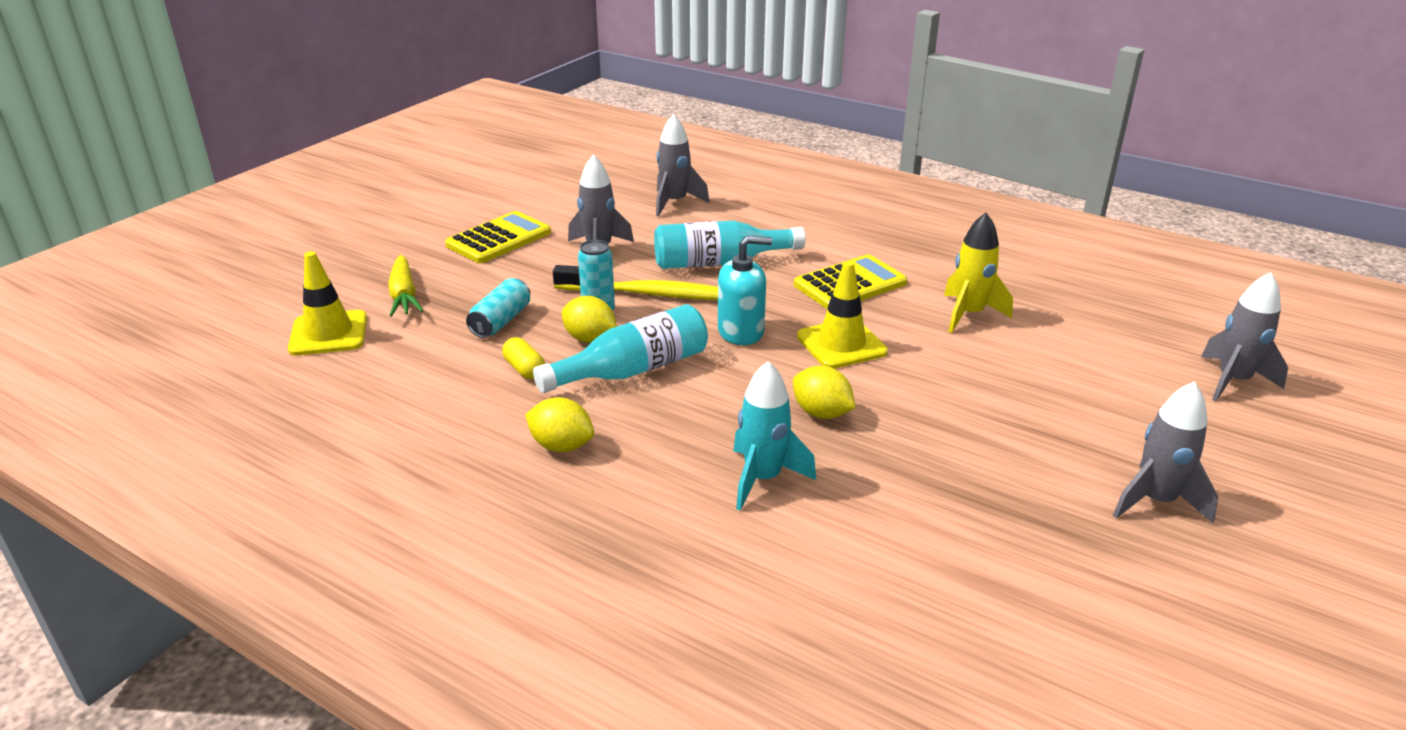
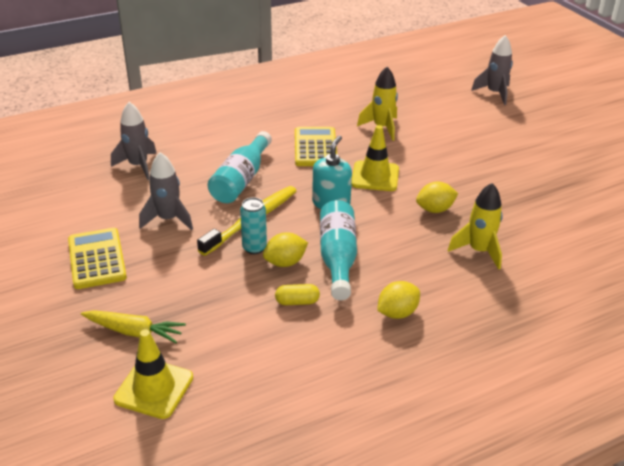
camera: 60 degrees left, 5 degrees up
(501, 321) = (224, 294): turquoise can -> none
(763, 479) = (479, 251): turquoise rocket -> yellow rocket
(1156, 501) = (564, 153): grey rocket -> none

